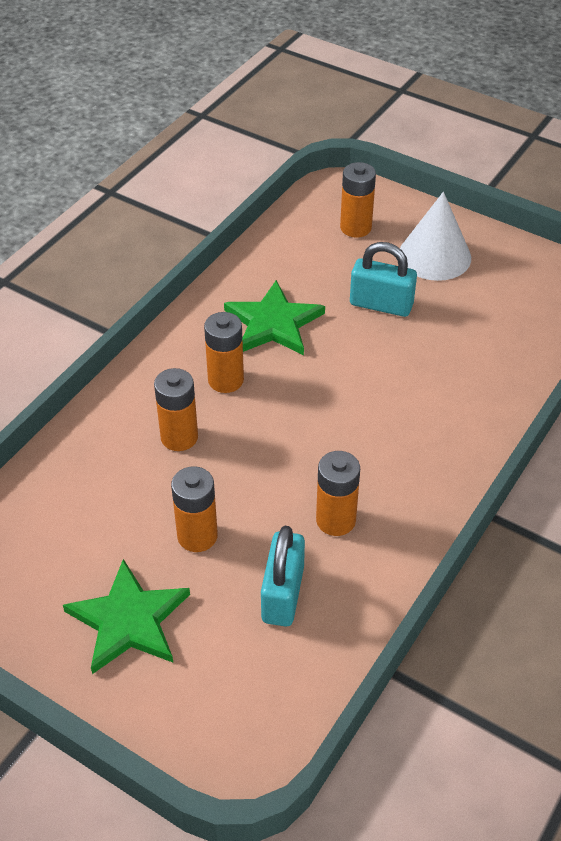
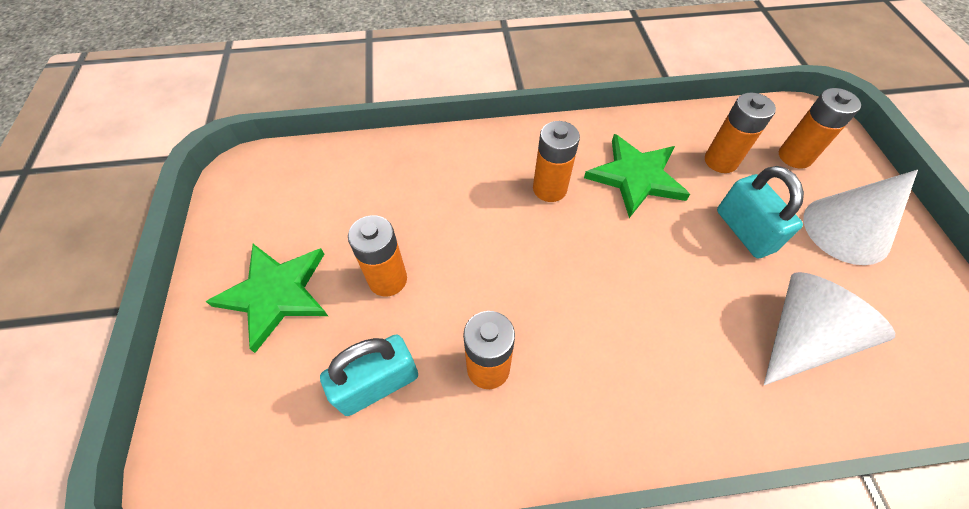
camera: 50 degrees right, 10 degrees up
(179, 437) = (469, 201): orange battery -> orange battery (720, 161)
(477, 343) = (801, 337): none -> white cone

